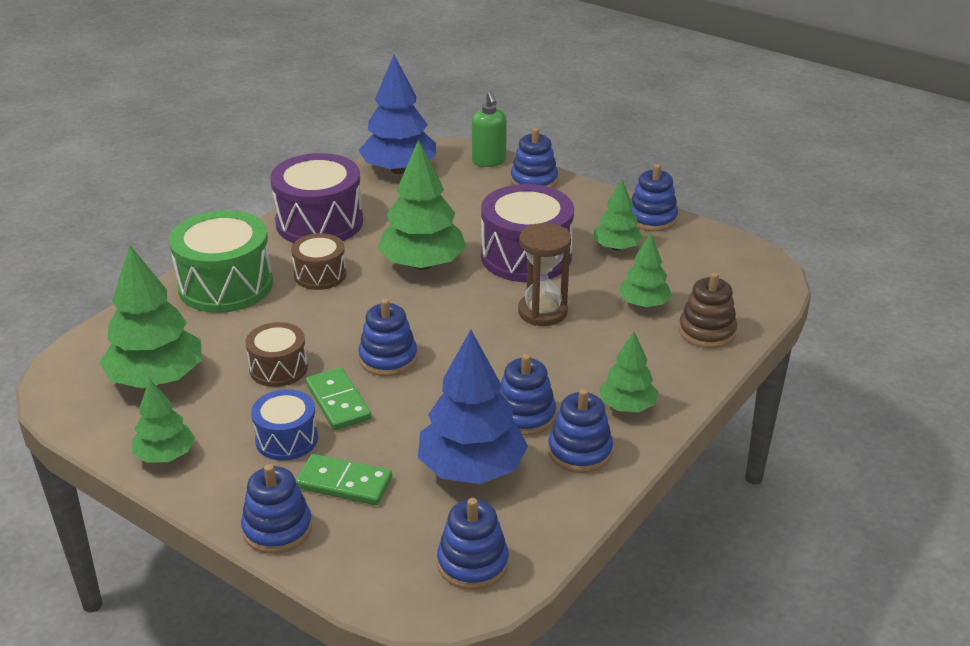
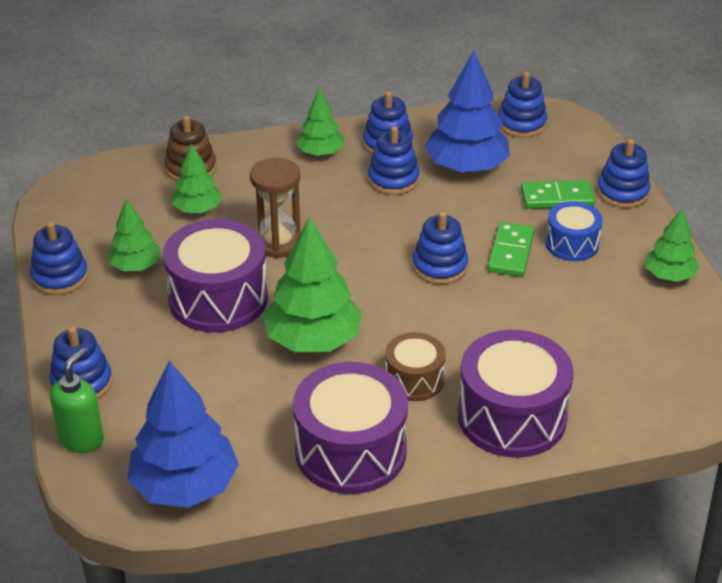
camera: 140 degrees left, 5 degrees up
(157, 378) = (639, 344): green tree -> none
(225, 285) = (512, 417): green drum -> purple drum
(278, 368) = (532, 302): brown drum -> none
(344, 483) = (557, 197): green domino -> green domino turned 60 degrees counterclockwise

